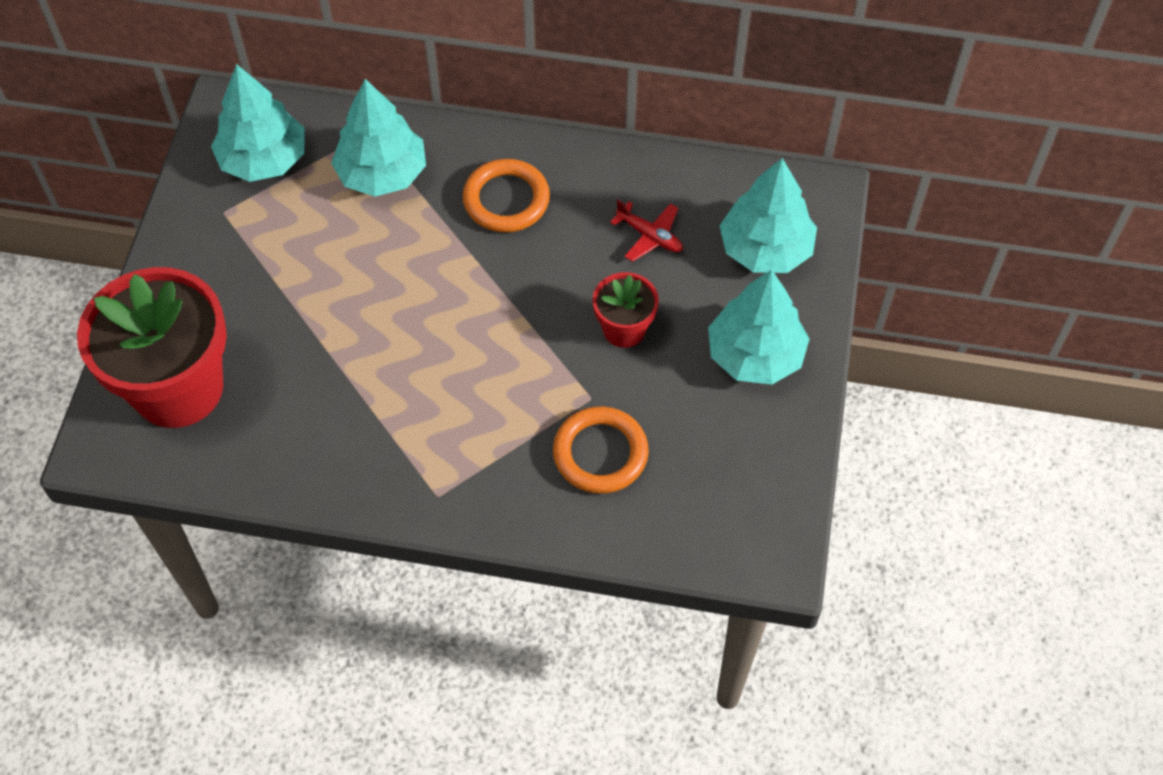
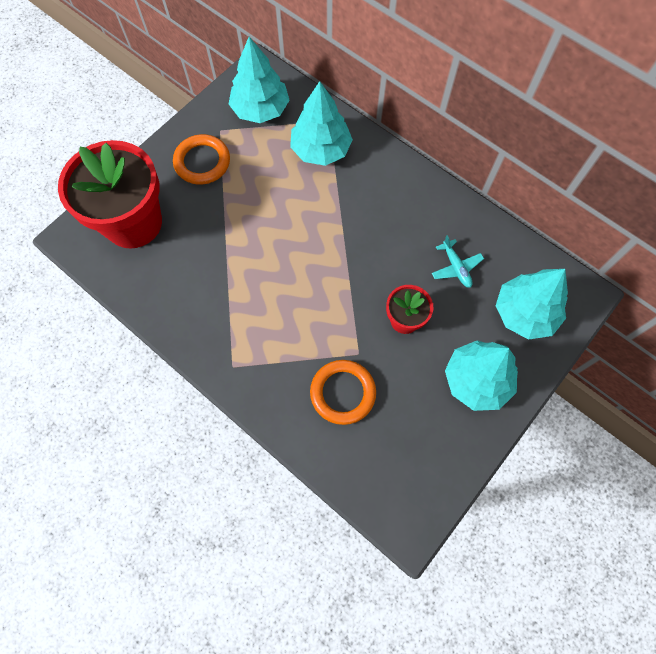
camera: 30 degrees right, 10 degrees up
(506, 200) = (382, 201): orange ring -> orange ring (202, 162)
(649, 236) = (456, 267): red plane -> turquoise plane

